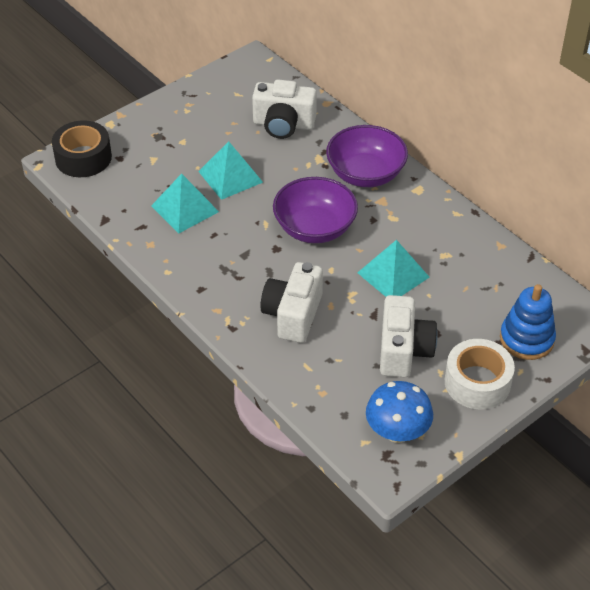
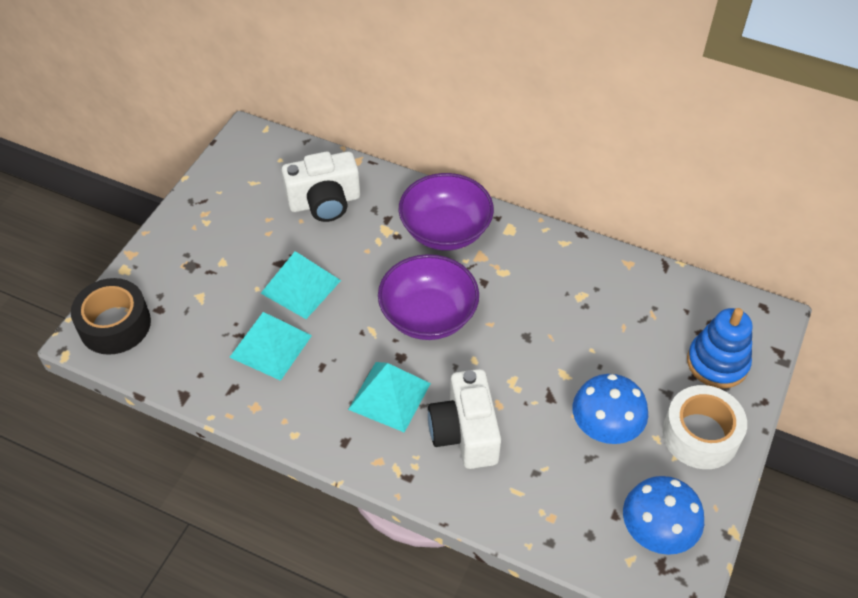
camera: 25 degrees left, 5 degrees up
(393, 275) = (542, 340): turquoise pyramid -> turquoise pyramid (389, 396)
(403, 350) = (605, 428): white camera -> blue mushroom

